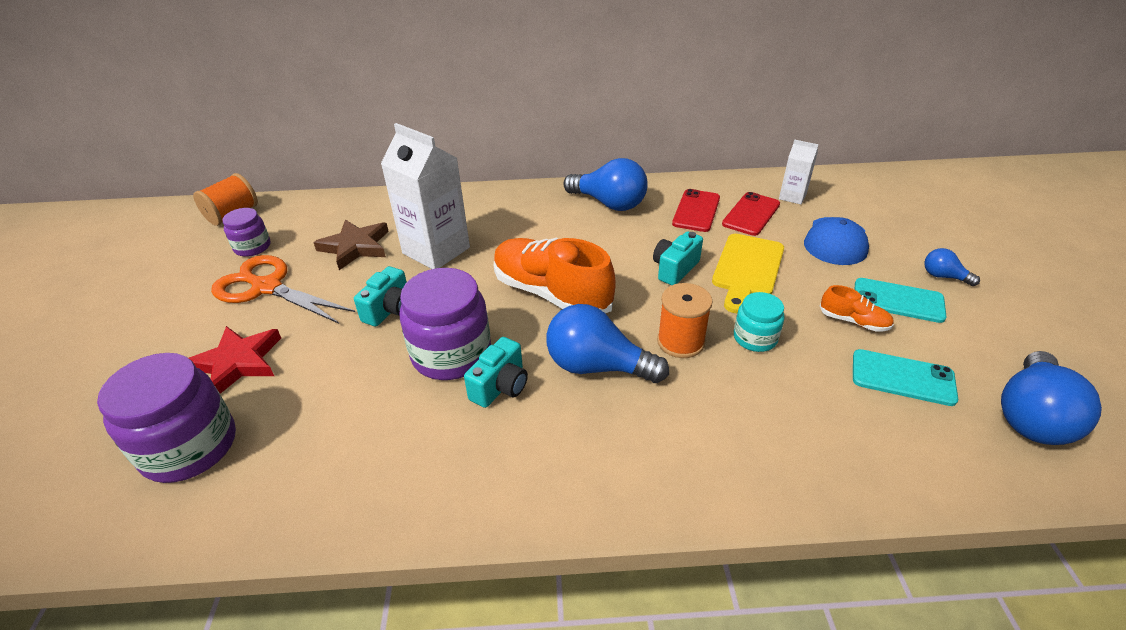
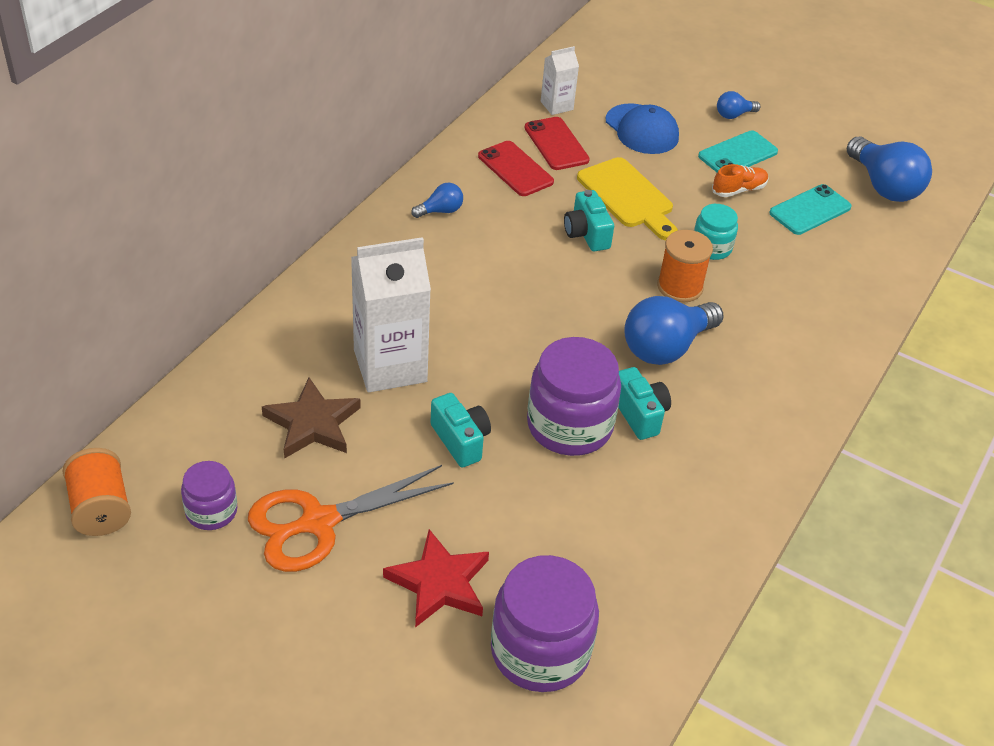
camera: 60 degrees left, 5 degrees up
(551, 293) = (545, 323): orange shoe -> none
(609, 203) = (440, 211): blue light bulb -> blue light bulb, size x0.49

